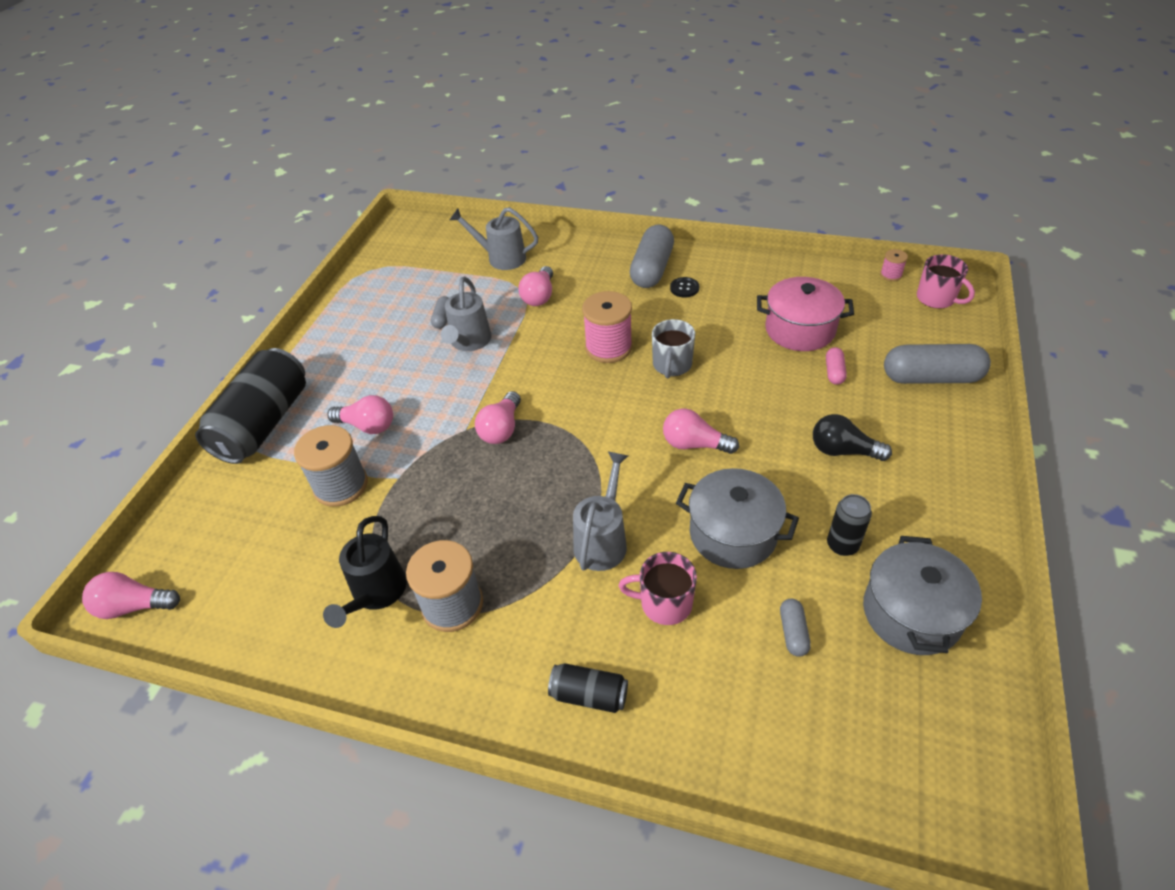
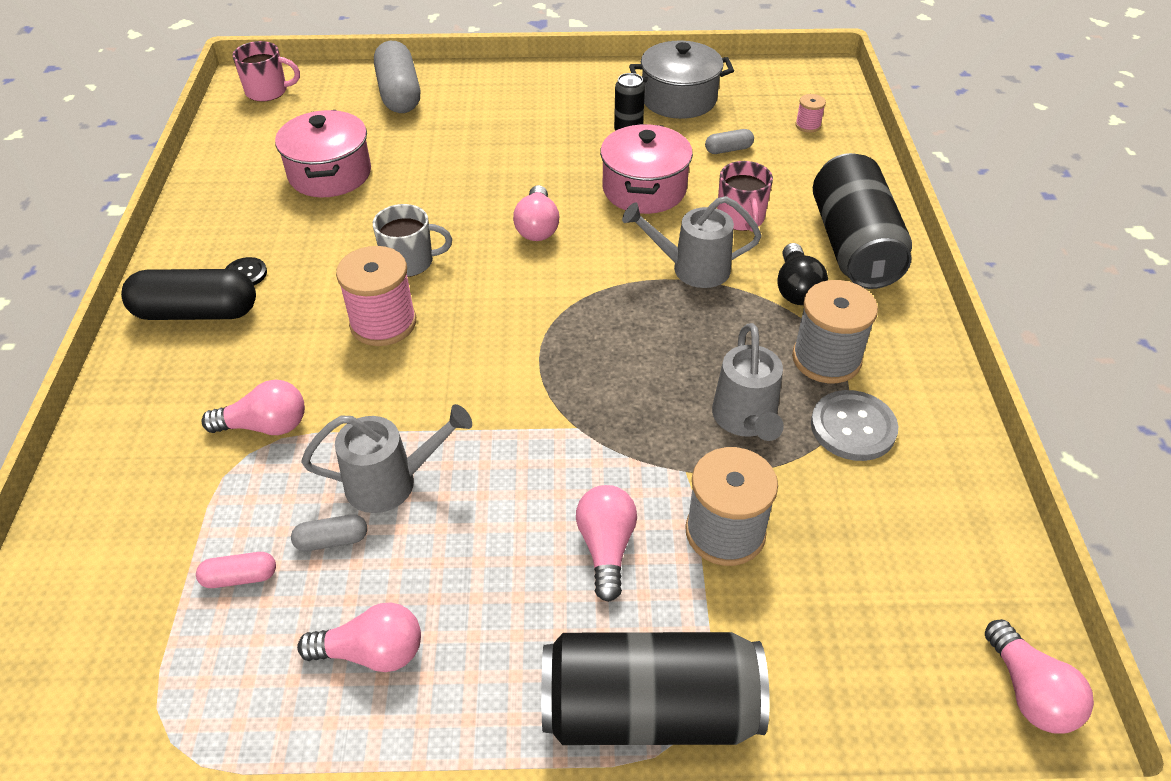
camera: 110 degrees left, 0 degrees up
(376, 594) = (853, 427): black watering can -> grey button
(501, 258) = (146, 511): grey watering can -> grey watering can (746, 420)
(501, 429) = (564, 390): pink light bulb -> pink light bulb (372, 652)
(589, 695) = (853, 245): black can -> black can, size x2.12
(652, 269) = (196, 312): grey capsule -> black capsule
(733, 534) = (644, 189): grey pot -> pink pot
(834, 372) = (401, 147): pink capsule -> pink capsule (240, 577)
(843, 451) = (515, 137): black light bulb -> black light bulb (796, 288)
(891, 275) = (221, 119): pink spool -> pink spool (808, 125)
(936, 298) = (268, 91): pink mug -> pink mug turned 60 degrees clockwise

